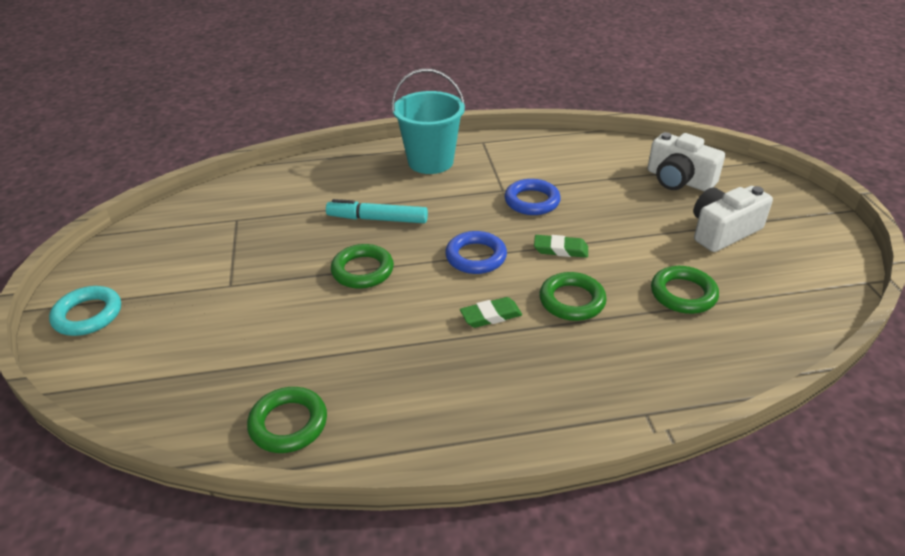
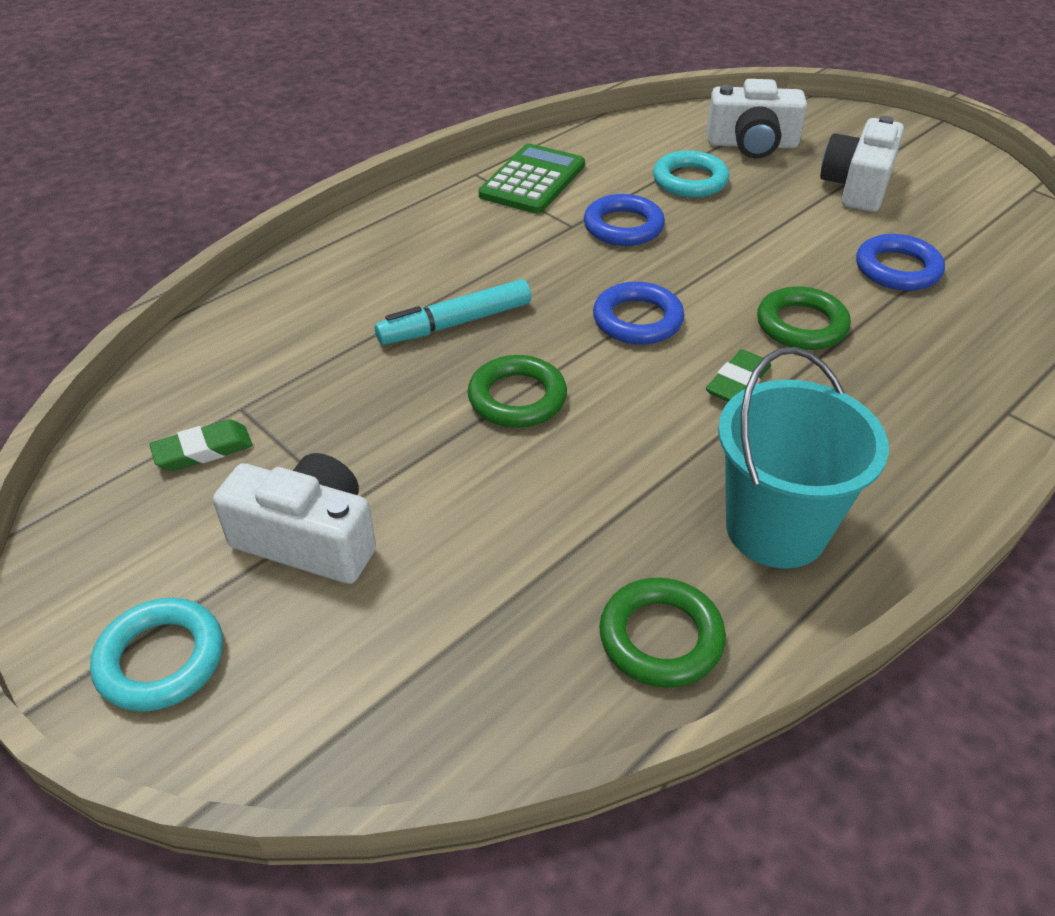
camera: 35 degrees left, 5 degrees up
(196, 293) = (309, 539): none -> white camera
(430, 162) = (437, 222): turquoise bucket -> turquoise bucket (776, 529)
(510, 156) = (532, 180): none -> green calculator
(560, 249) = (722, 271): green eraser -> green eraser (203, 450)
(607, 188) = (690, 180): none -> turquoise ring
(683, 294) = (897, 269): green ring -> blue ring

